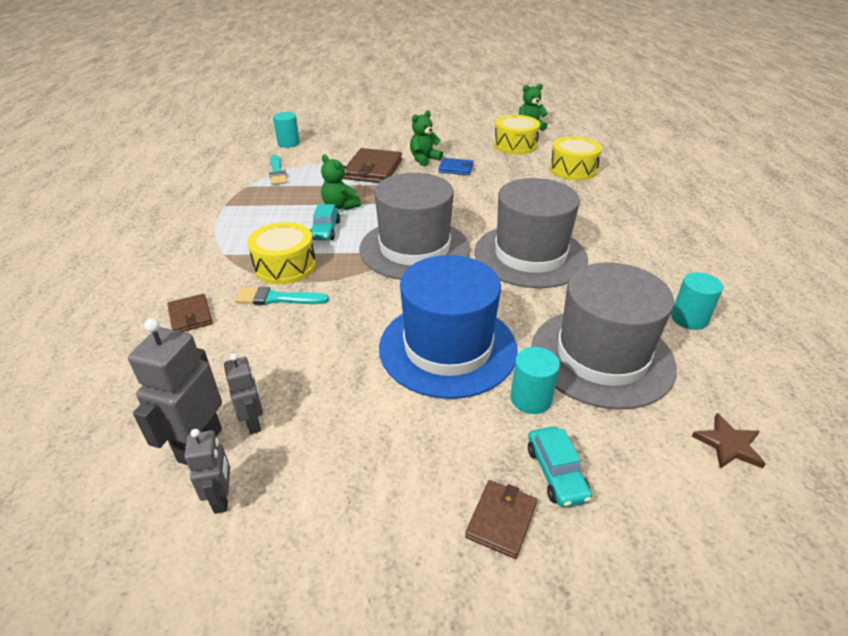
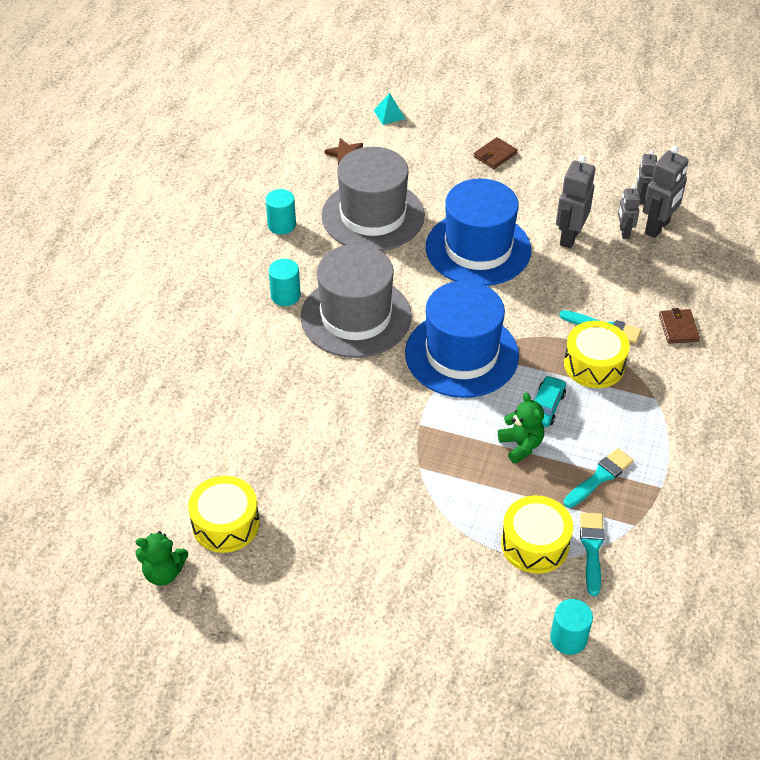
camera: 160 degrees left, 10 degrees up
(274, 202) = (600, 477): none -> turquoise brush
(334, 394) = (569, 237): none -> grey robot
(373, 169) = (457, 517): brown wallet -> none
(414, 248) = (461, 354): grey hat -> blue hat
(424, 159) = (377, 523): green teddy bear -> none
(456, 168) = (345, 486): blue wallet -> none
(531, 398) = (441, 203): turquoise cylinder -> turquoise cylinder (285, 295)
(556, 473) = (453, 165): turquoise car -> none
(573, 169) = (197, 439): yellow drum -> yellow drum (535, 544)
(751, 566) = (389, 114): none -> turquoise pyramid

